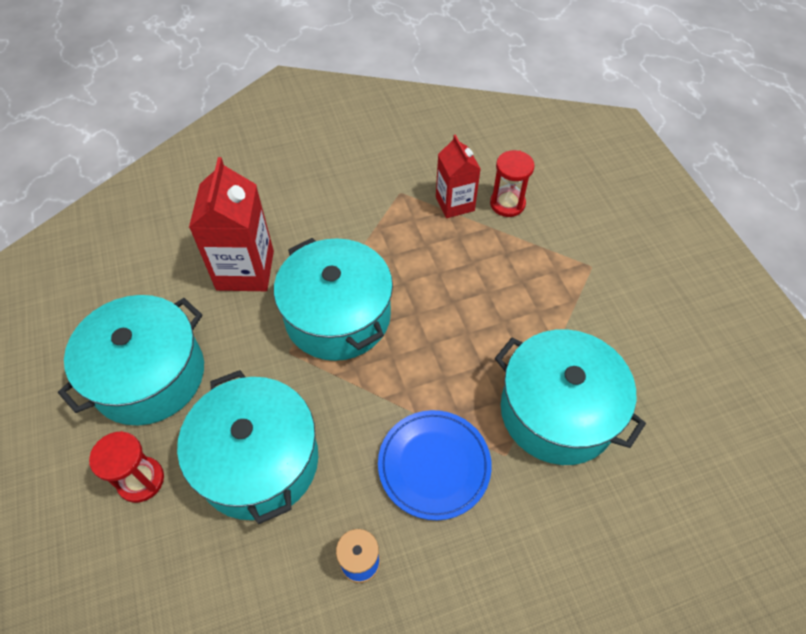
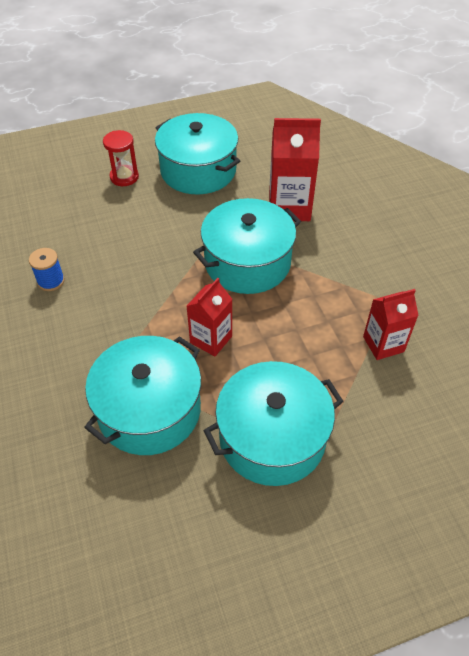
camera: 90 degrees right, 5 degrees down
(258, 461) = (129, 227): turquoise pot -> turquoise pot (272, 438)
(434, 465) = (112, 322): blue plate -> none
(456, 353) = (211, 339): none -> red carton
(507, 204) = (391, 389): red hourglass -> none

